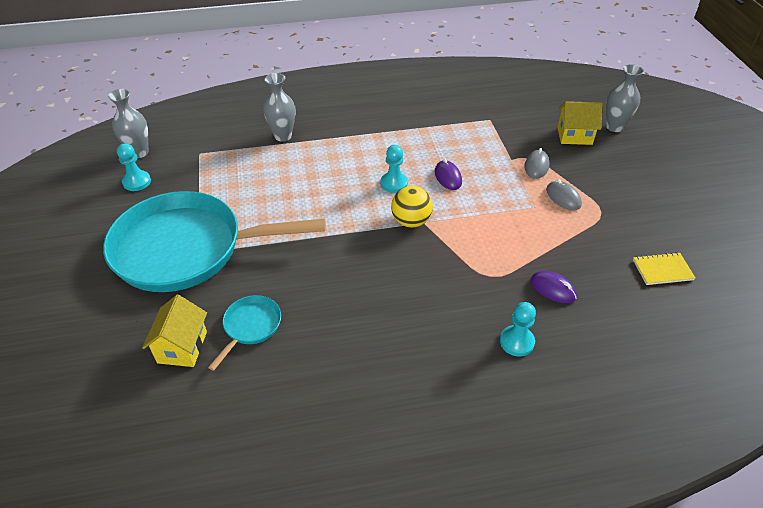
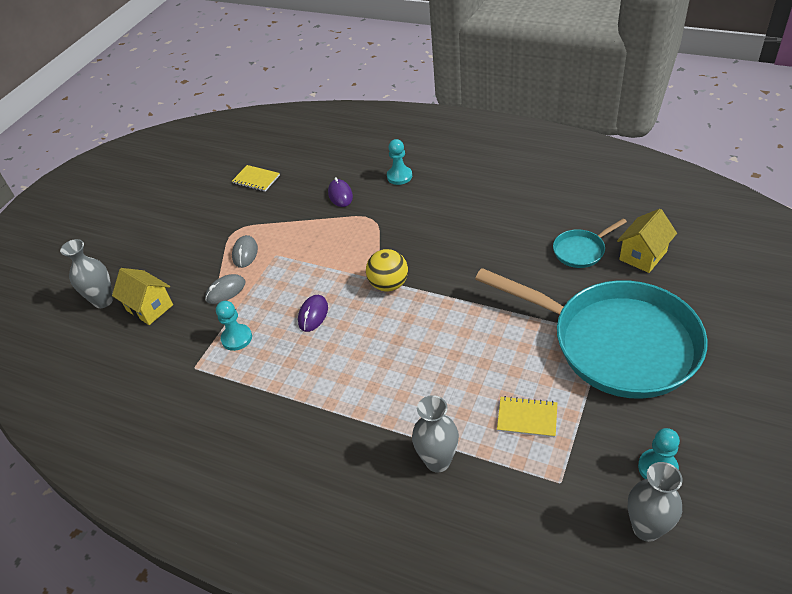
camera: 140 degrees left, 0 degrees up
(237, 176) = (527, 418): none -> yellow notebook
(394, 183) = (368, 330): turquoise pawn -> turquoise pawn (237, 338)

